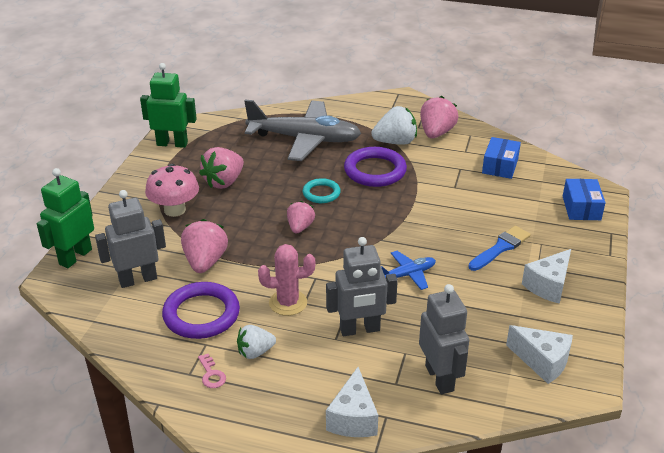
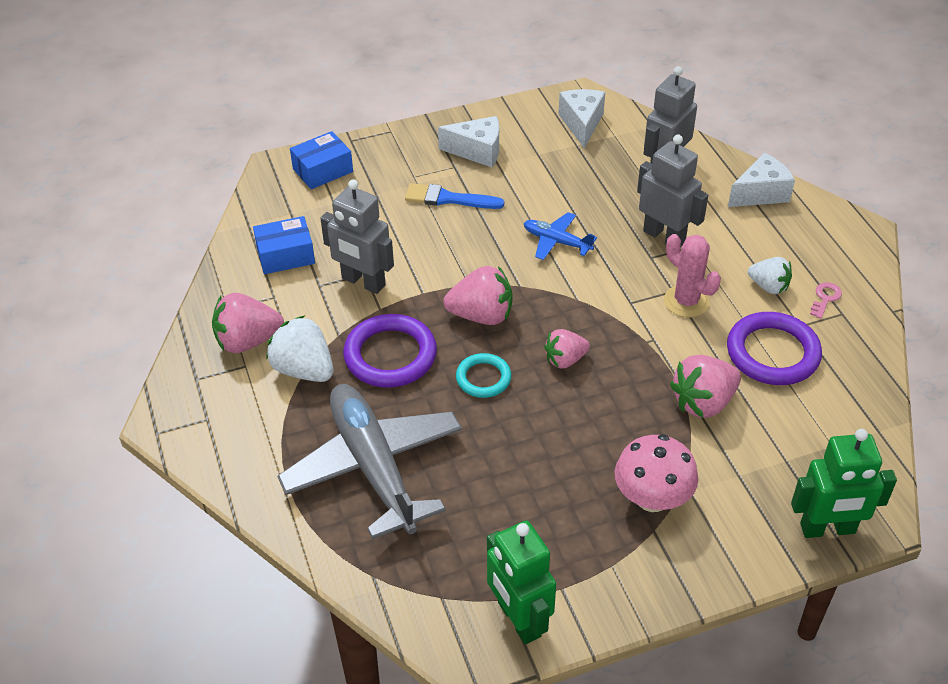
camera: 125 degrees left, 10 degrees up
(138, 279) = (790, 440): grey robot -> grey robot (363, 282)
(224, 182) = (550, 488): pink strawberry -> pink strawberry (481, 315)

